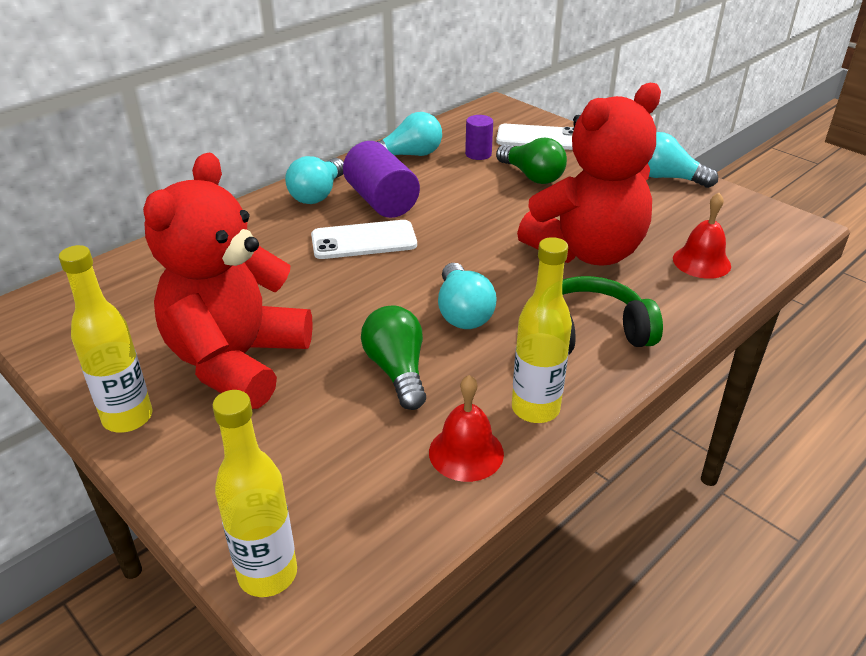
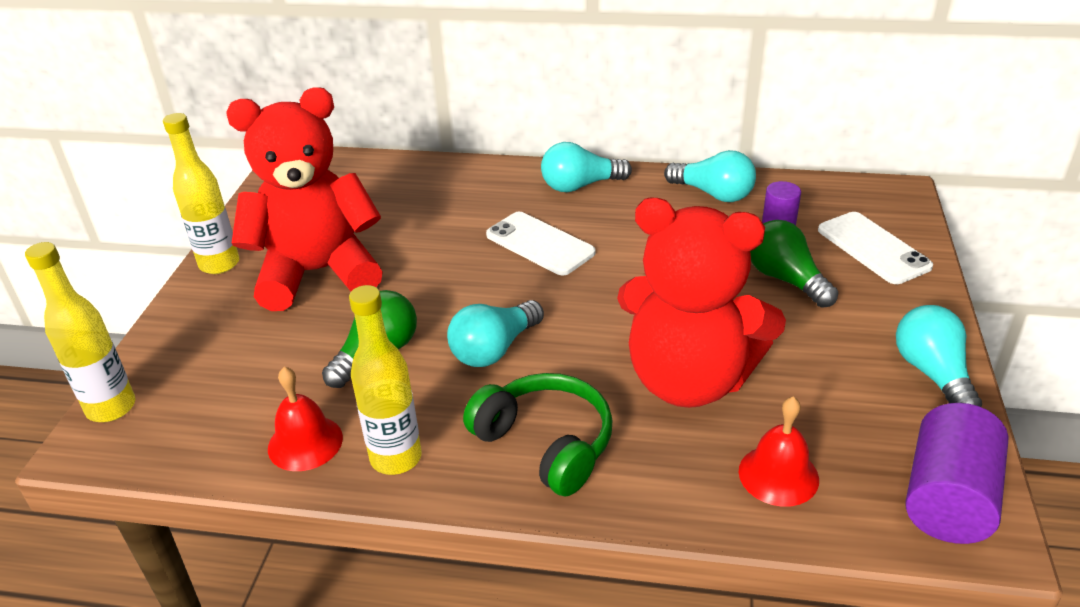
camera: 55 degrees right, 0 degrees up
(381, 201) = (613, 220): purple cylinder -> purple cylinder (948, 498)
(532, 176) = (786, 279): green light bulb -> green light bulb turned 135 degrees clockwise

